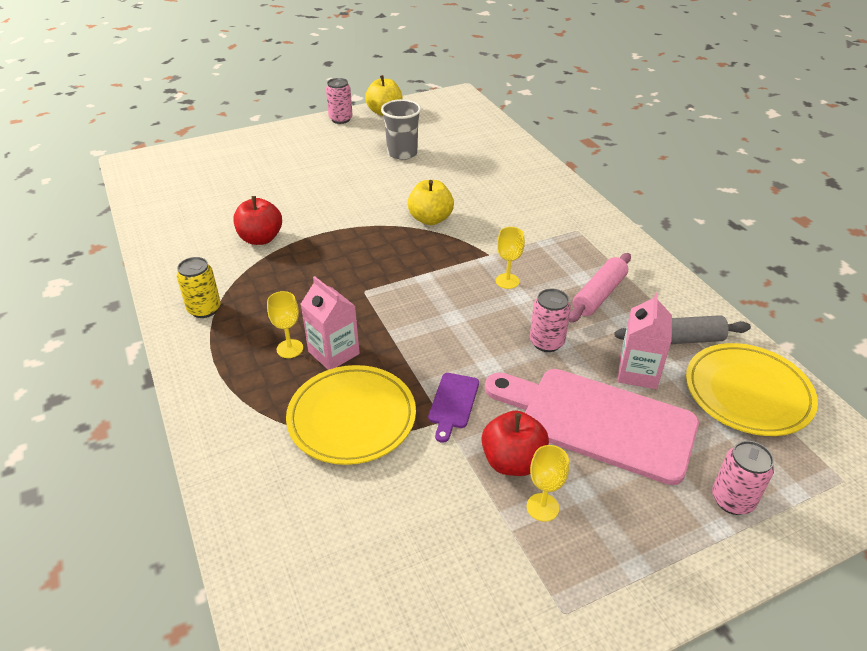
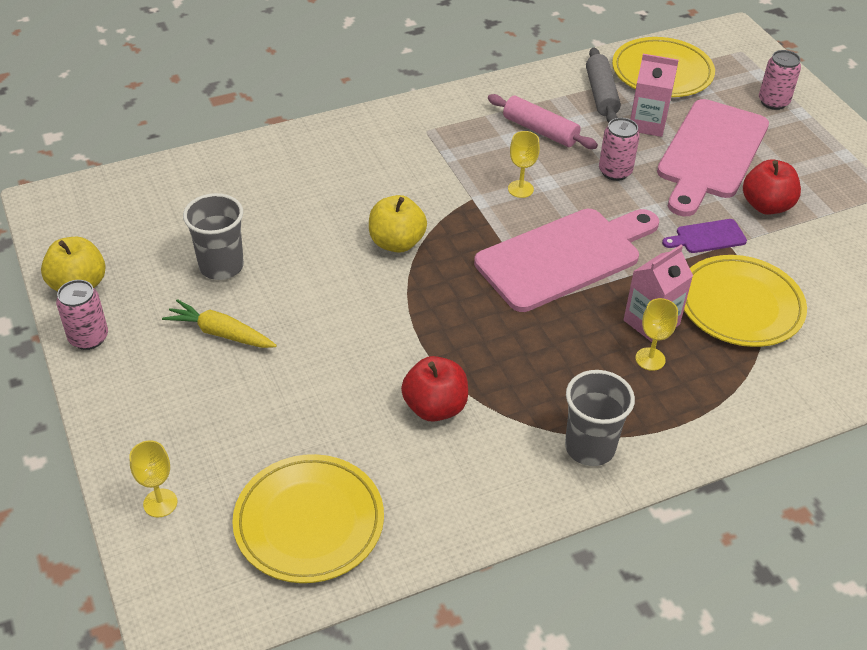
camera: 90 degrees left, 5 degrees up
(182, 195) = (309, 522): none -> yellow plate
(204, 309) = (590, 447): yellow can -> grey cup
(340, 157) = (220, 333): none -> yellow carrot
(418, 304) = (564, 257): none -> pink cutting board
(453, 403) = (707, 237): purple cutting board -> purple cutting board turned 150 degrees clockwise
(542, 507) = (807, 194): yellow goblet -> yellow goblet (160, 503)

